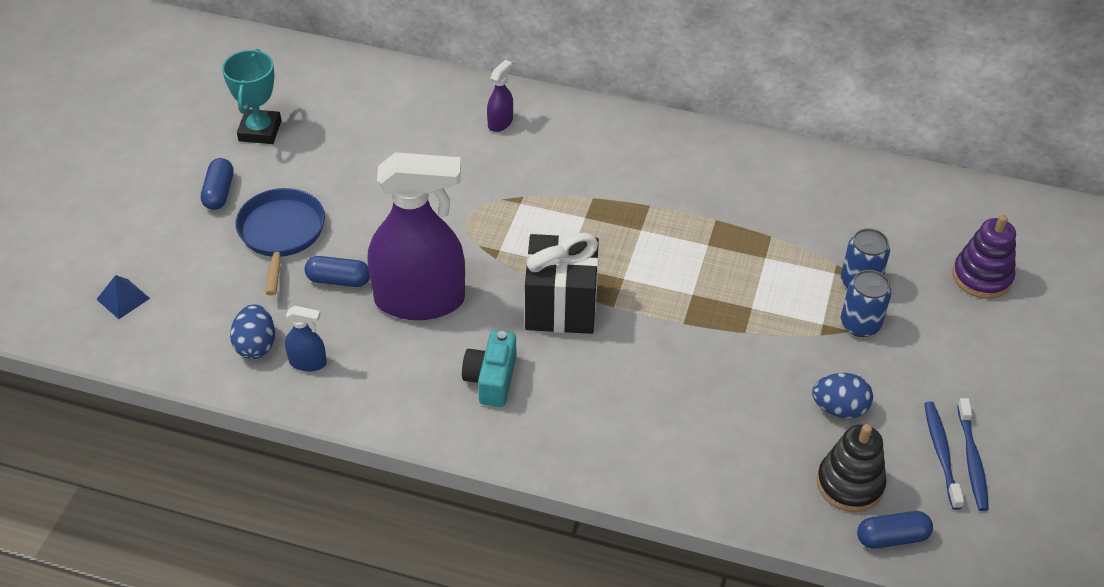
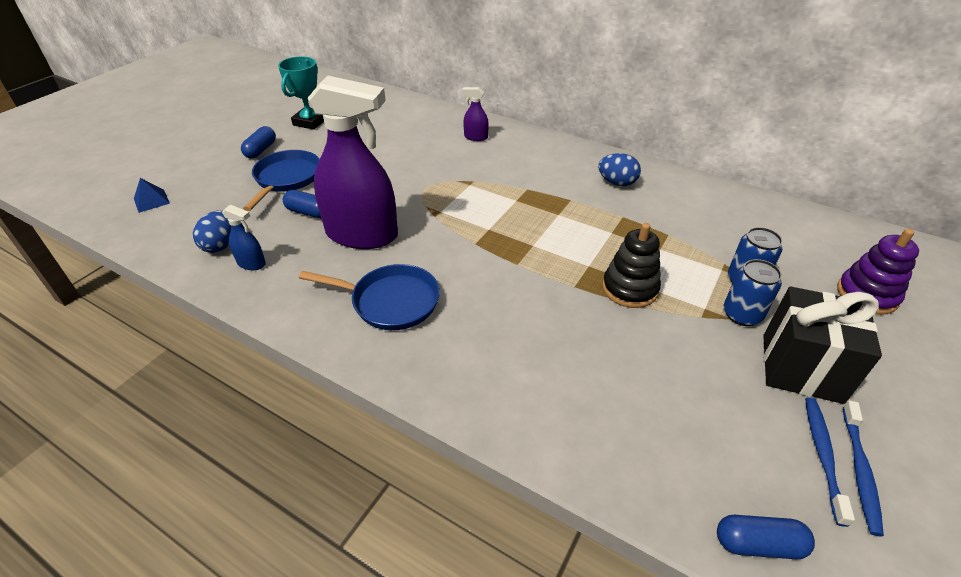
camera: 15 degrees right, 5 degrees down
(491, 379) = (390, 301): turquoise camera -> blue pan
(500, 122) = (475, 137): purple spray bottle -> purple spray bottle turned 120 degrees counterclockwise
(561, 307) = (472, 257): black gift -> black gift (801, 368)
(839, 409) = (711, 387): blue egg -> blue egg (617, 183)
(849, 484) = (713, 468): black stacking toy -> black stacking toy (629, 289)

